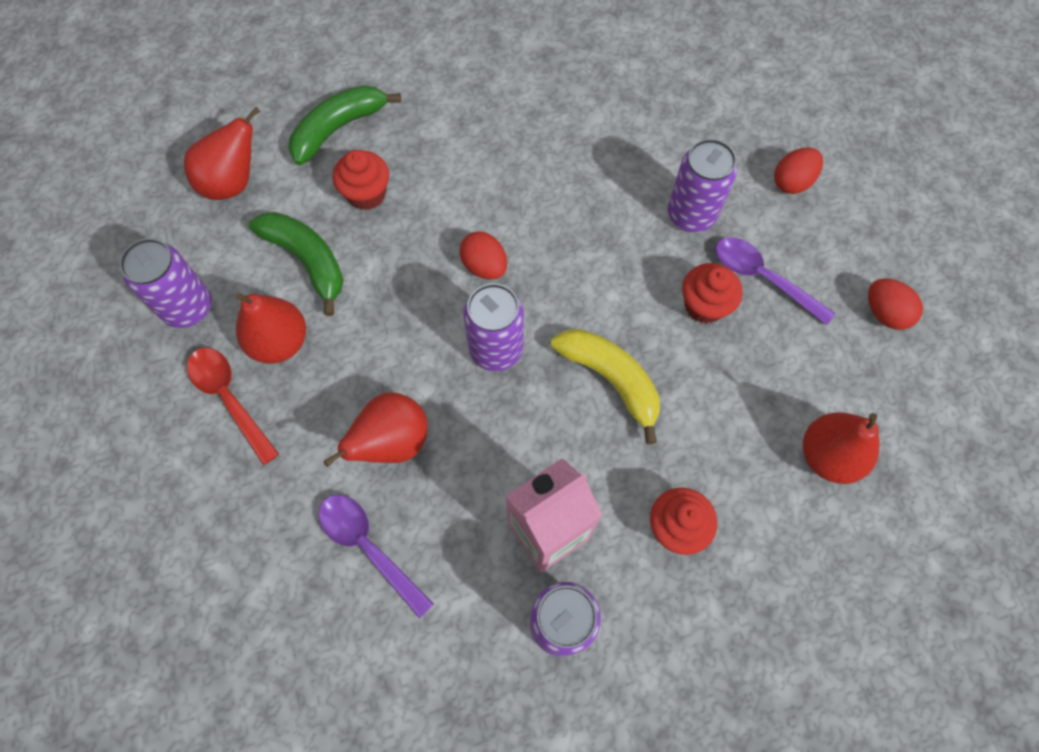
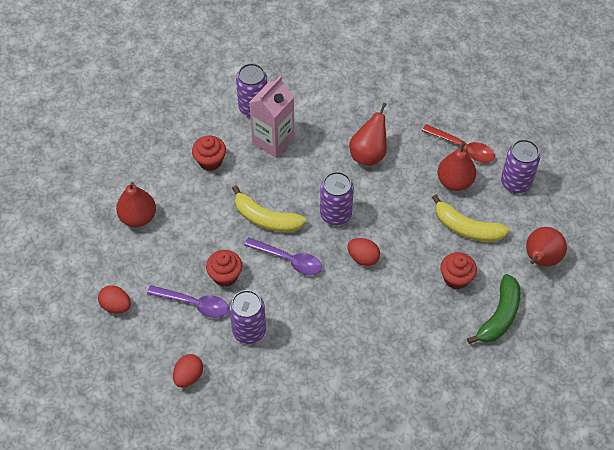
camera: 160 degrees right, 10 degrees down
(307, 260) = (467, 228): green banana -> yellow banana
(369, 547) = (356, 109): purple spoon -> purple spoon (288, 260)

